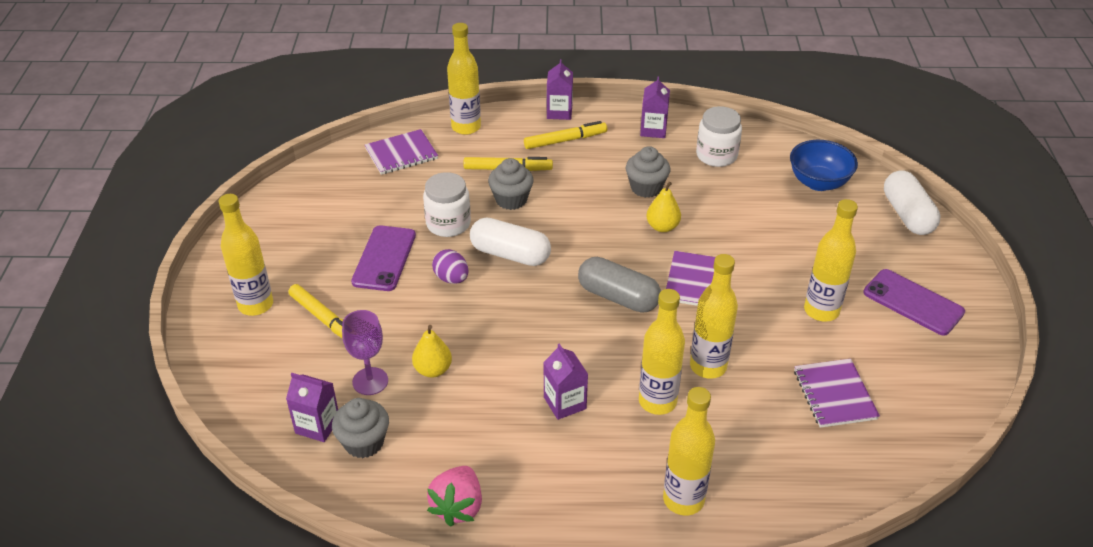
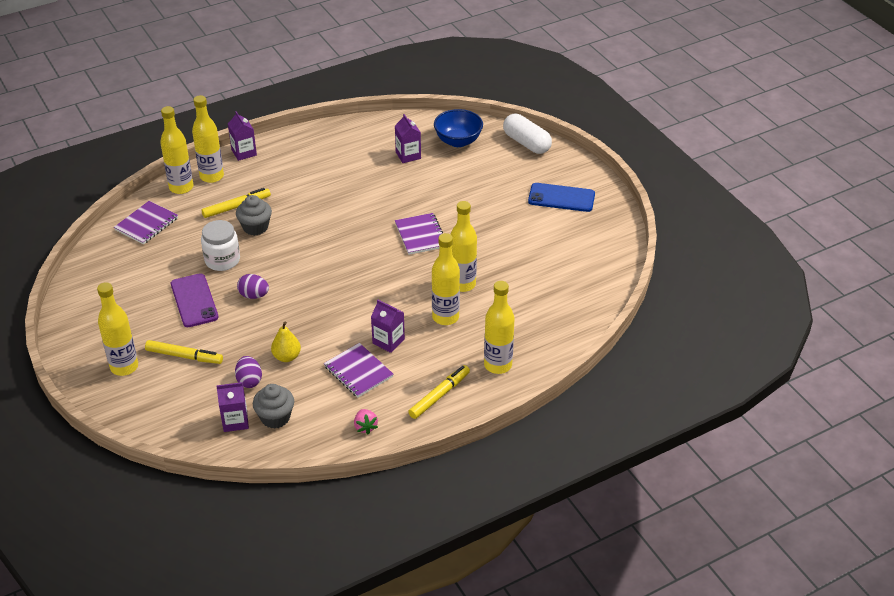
camera: 30 degrees left, 0 degrees up
(370, 381) = (249, 381): purple goblet -> purple egg
(458, 507) = (365, 427): pink strawberry -> pink strawberry, size x0.63
(510, 254) = (283, 264): white capsule -> none
(565, 140) = (263, 172): yellow marker -> yellow marker (439, 395)
(618, 297) = (377, 264): grey capsule -> none
(646, 188) = (345, 185): grey cupcake -> none
(653, 130) = (322, 142): purple carton -> purple carton (408, 155)
(662, 227) = (374, 208): yellow pear -> none
(716, 155) = (378, 146): white jar -> none
(821, 311) = (510, 224): yellow bottle -> yellow bottle (212, 176)
(834, 395) = (547, 271): purple notebook -> purple notebook (358, 372)
(913, 302) = (561, 198): purple phone -> blue phone

